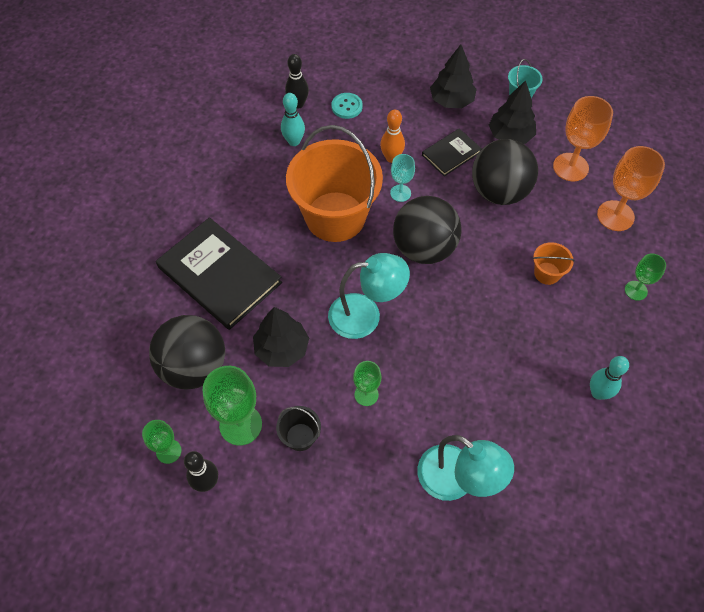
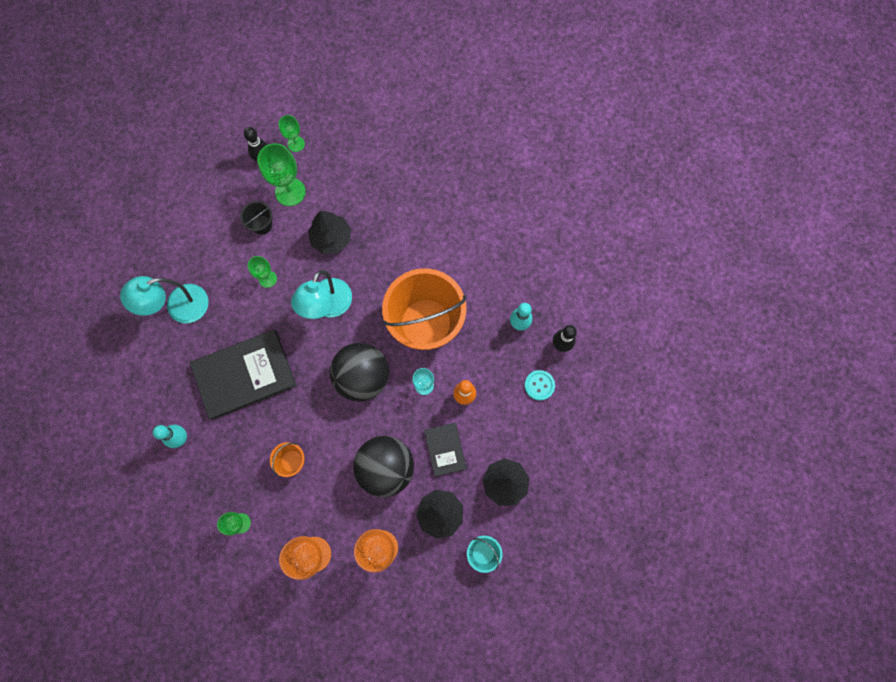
camera: 115 degrees right, 15 degrees up
(194, 367) = (347, 178): black ball -> none
(219, 275) = (414, 219): black book -> black book (244, 375)

